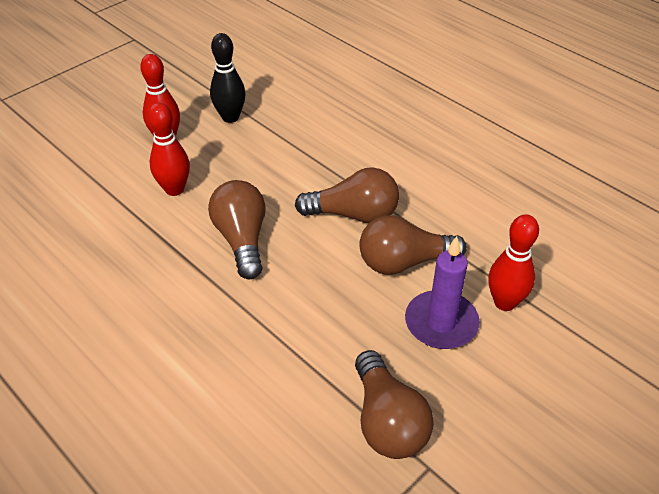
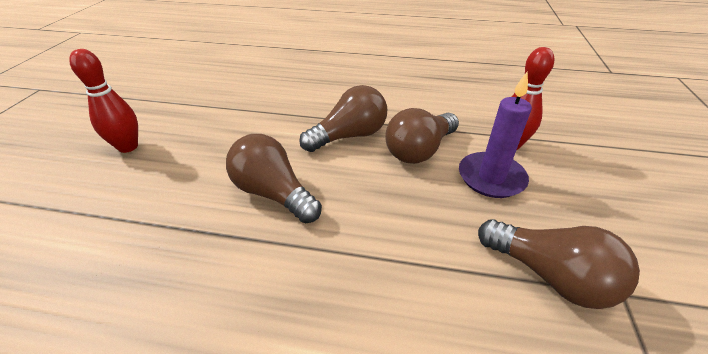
camera: 35 degrees left, 5 degrees down
(174, 189) = (168, 182): red bowling pin -> none
(230, 117) = (182, 111): black bowling pin -> none

